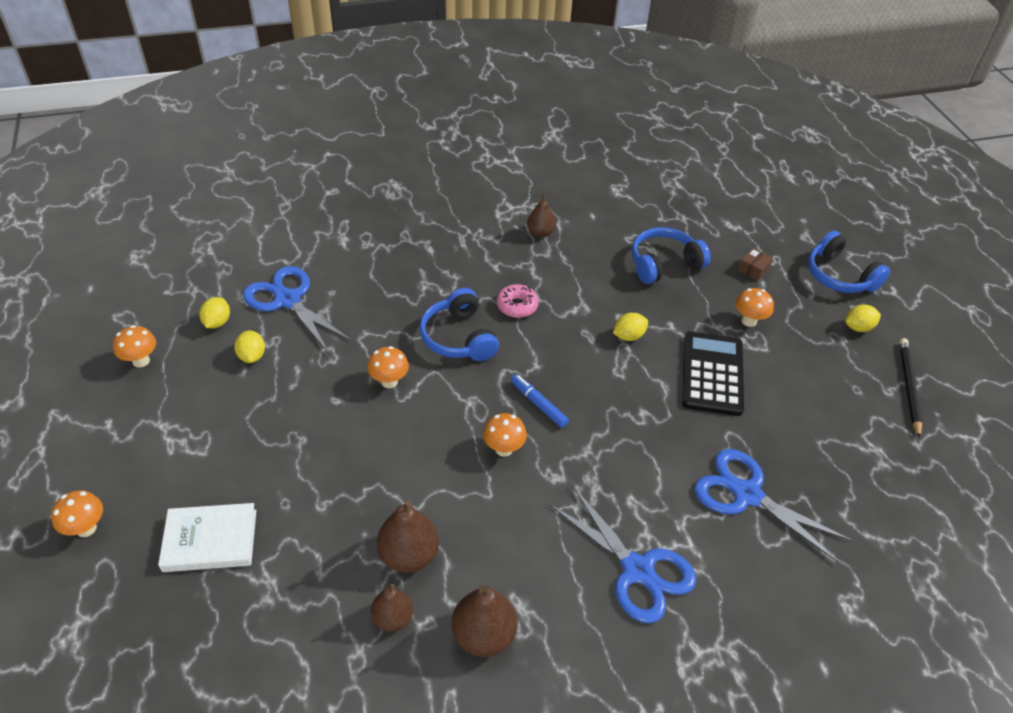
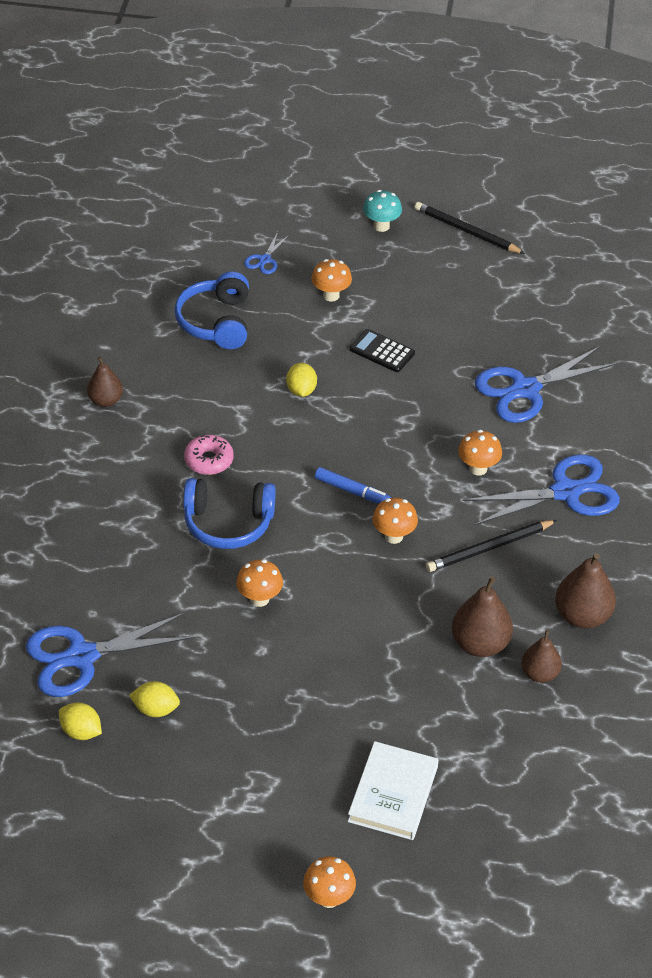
camera: 65 degrees left, 0 degrees up
(141, 361) = (105, 816): orange mushroom -> orange mushroom (478, 468)
(529, 527) = (489, 548): none -> black pencil
(538, 404) = (352, 491): blue marker -> blue marker turned 135 degrees counterclockwise
(712, 374) = (382, 351): black calculator -> black calculator, size x0.56
(753, 269) = (264, 260): brown box -> blue scissors
(839, 276) = (310, 204): blue headphones -> none
(858, 327) = (381, 226): yellow lemon -> turquoise mushroom

